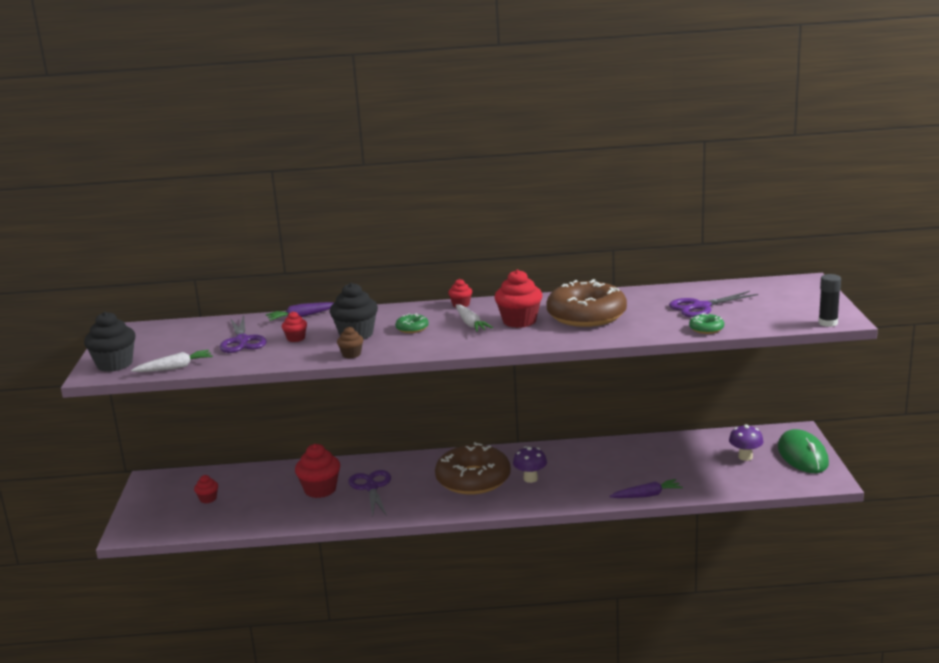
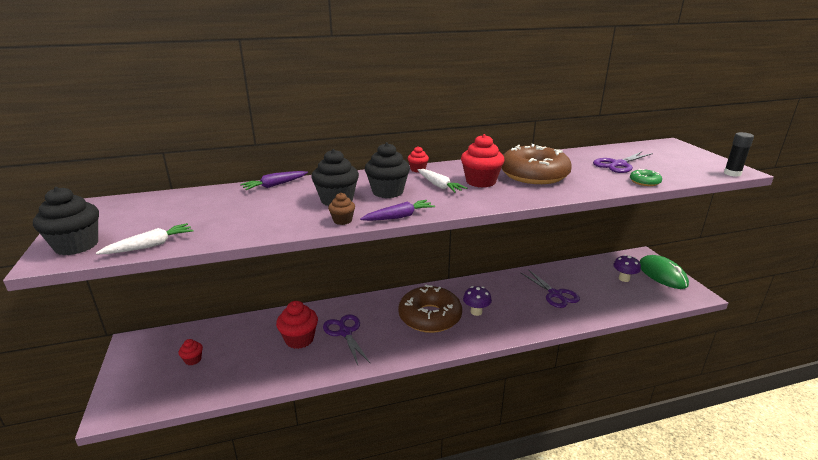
camera: 15 degrees left, 5 degrees up
(242, 341) = (221, 211): purple scissors -> purple scissors (555, 294)
(296, 338) = (277, 206): red cupcake -> none
(412, 328) = (387, 192): green donut -> black cupcake
(647, 495) = (576, 320): purple carrot -> purple carrot (399, 217)

